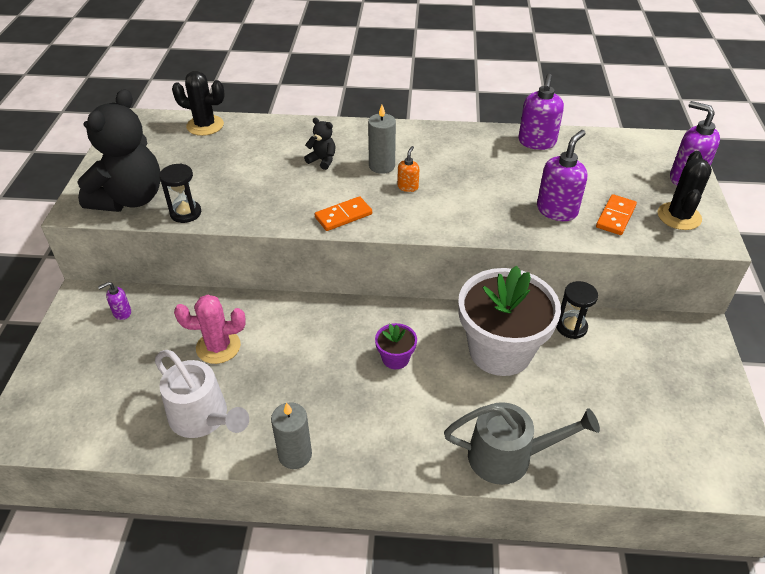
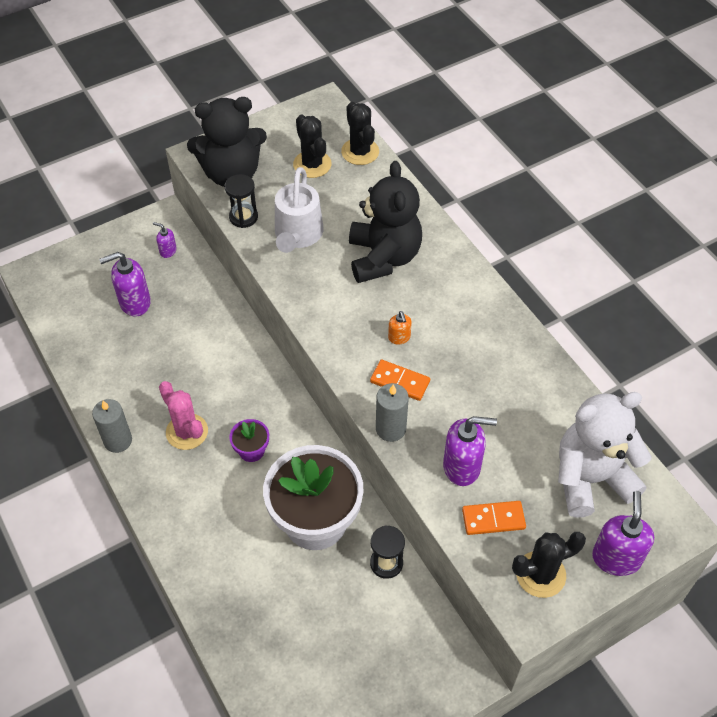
camera: 55 degrees right, 10 degrees up
(183, 153) = (312, 164): none -> black cactus
(204, 418) = (111, 367): white watering can -> white watering can (297, 235)
(218, 347) = (179, 330): pink cactus -> pink cactus (187, 432)
(322, 160) = (383, 257): black teddy bear -> black teddy bear, size x2.39
(343, 216) = (322, 316): orange domino -> orange domino (400, 381)
(382, 166) = (412, 302): grey candle -> grey candle (390, 429)
(408, 187) = (399, 337): orange soap dispenser -> orange soap dispenser turned 90 degrees clockwise
(509, 456) = (208, 581): grey watering can -> none
(536, 142) = (561, 401): purple soap dispenser -> purple soap dispenser (134, 302)
(612, 159) = (591, 479): none -> white teddy bear

